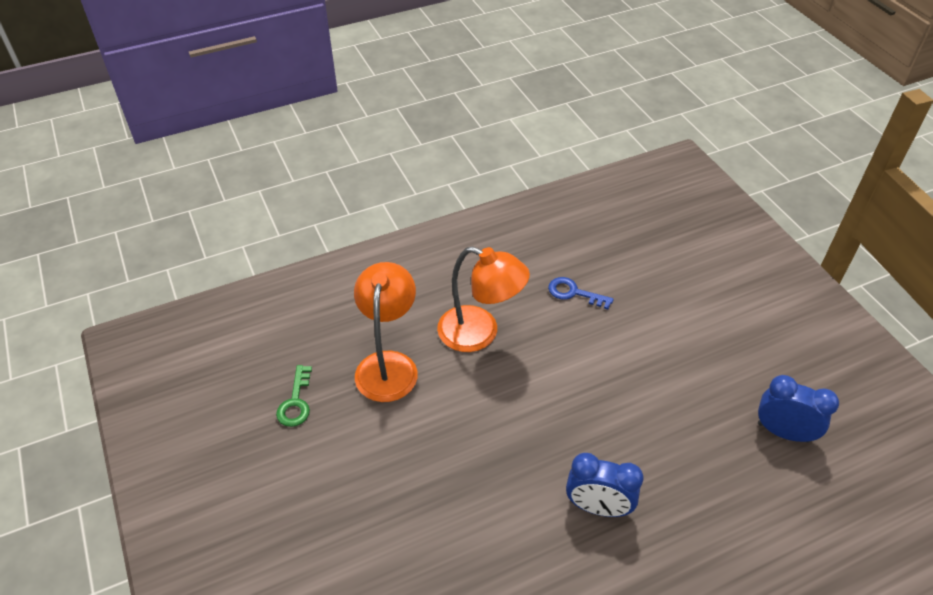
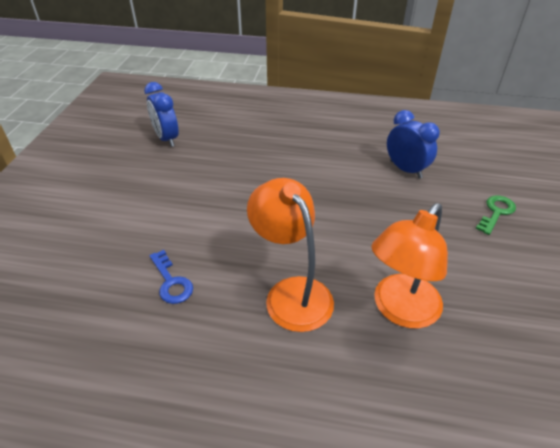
camera: 145 degrees left, 5 degrees down
(296, 402) = (511, 322): green key -> green key (496, 212)
(598, 507) = (311, 157): blue clock -> blue clock (405, 169)

